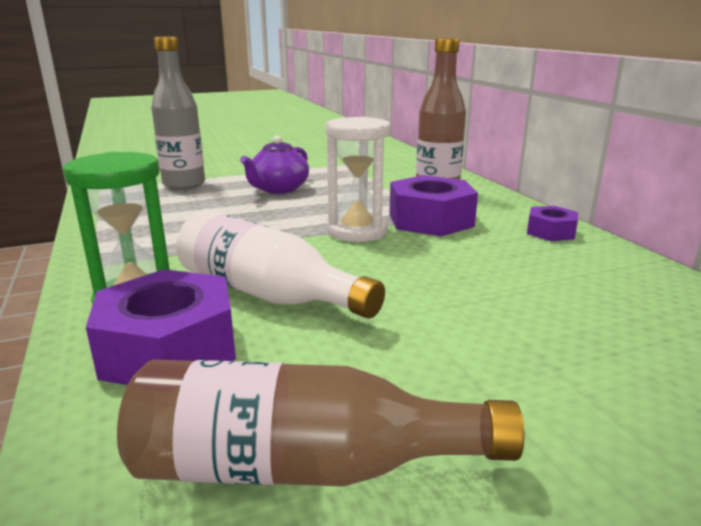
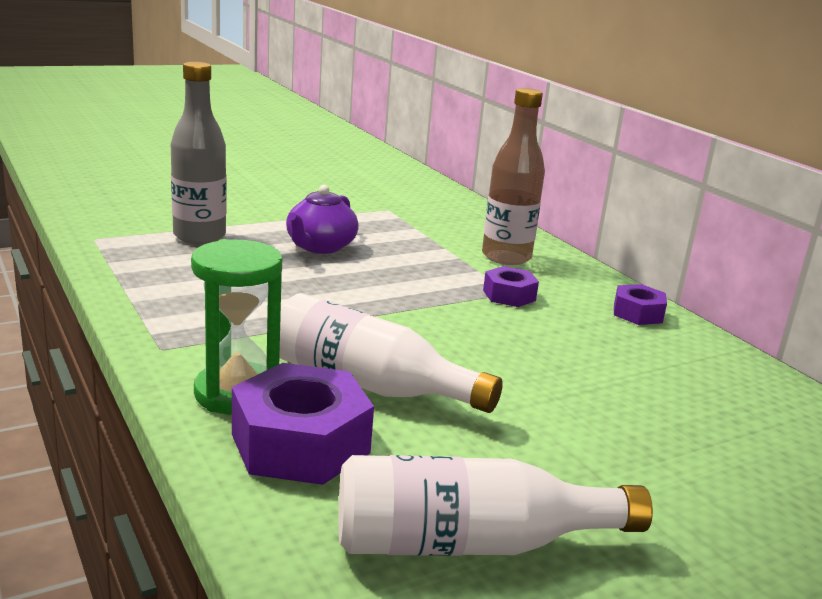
camera: 10 degrees left, 0 degrees up
(301, 467) = (470, 543): brown bottle -> white bottle
(357, 231) = (434, 309): white hourglass -> none
(430, 220) = (509, 295): purple nut -> purple nut, size x0.55

